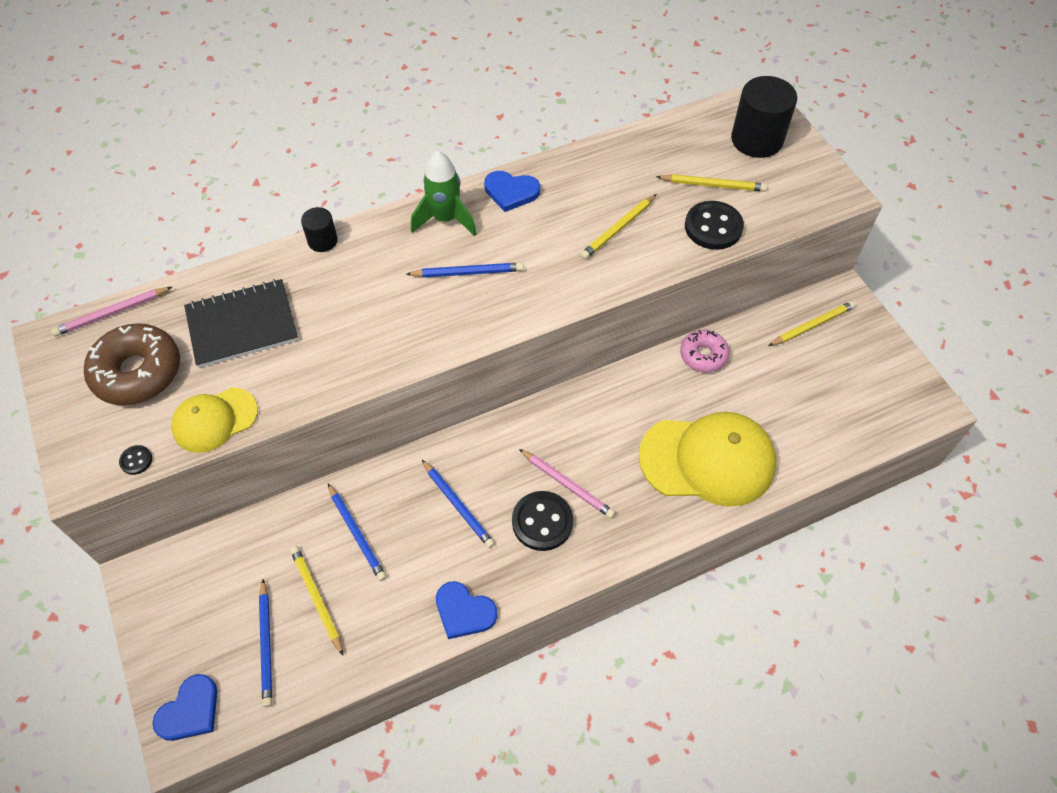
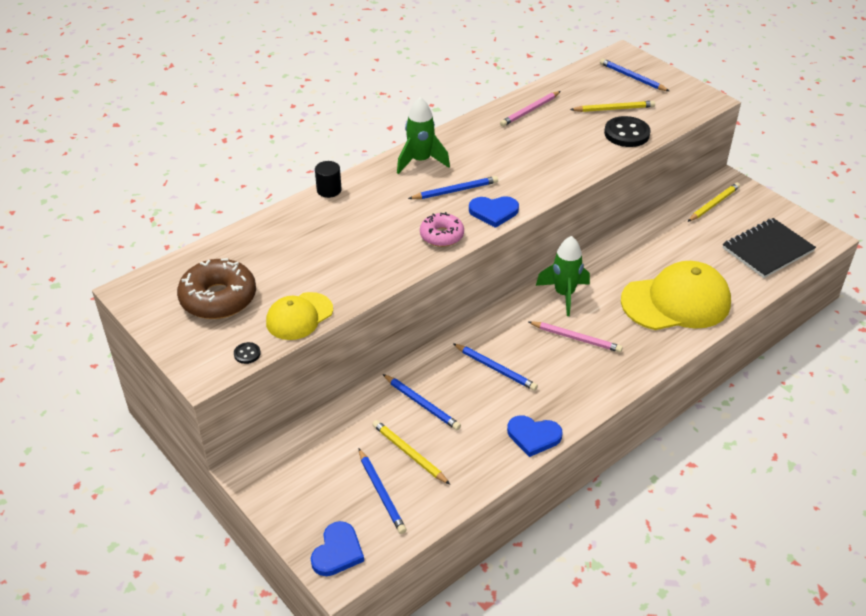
camera: 15 degrees left, 15 degrees down
(112, 313) = (176, 265): pink pencil -> pink pencil (530, 111)
(242, 325) = (290, 253): black notebook -> black notebook (767, 250)
(511, 192) = (463, 136): blue heart -> blue heart (493, 212)
(542, 522) = (568, 366): black button -> none
(578, 418) = (564, 294): none -> green rocket
(618, 229) = (556, 146): yellow pencil -> none
(703, 355) = (641, 237): pink donut -> pink donut (441, 235)
(757, 140) = (632, 77): black cylinder -> blue pencil

